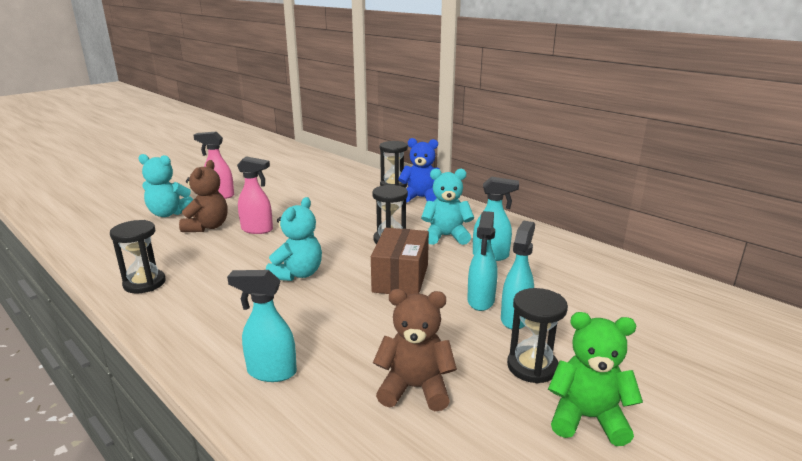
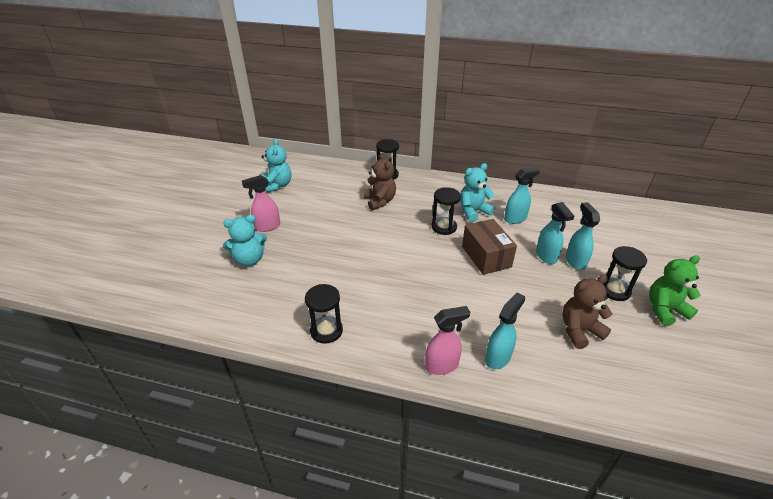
camera: 30 degrees left, 15 degrees up
(207, 227) = (301, 261): brown teddy bear -> brown teddy bear (380, 201)
(257, 230) = (343, 250): pink spray bottle -> pink spray bottle (442, 365)
(271, 372) = (498, 357): turquoise spray bottle -> turquoise spray bottle turned 150 degrees clockwise
(297, 274) = (421, 279): turquoise teddy bear -> turquoise teddy bear (277, 185)
(421, 198) = (419, 181): blue teddy bear -> none

